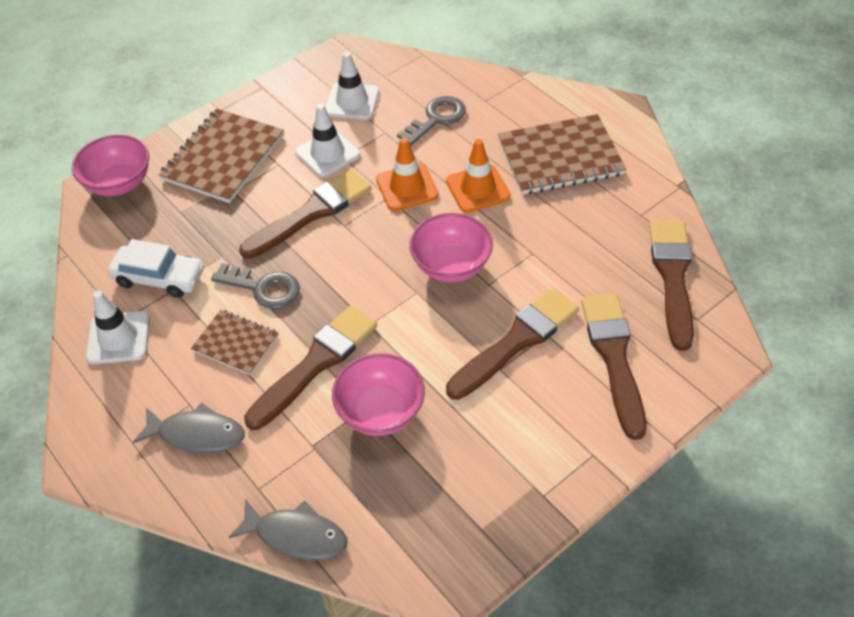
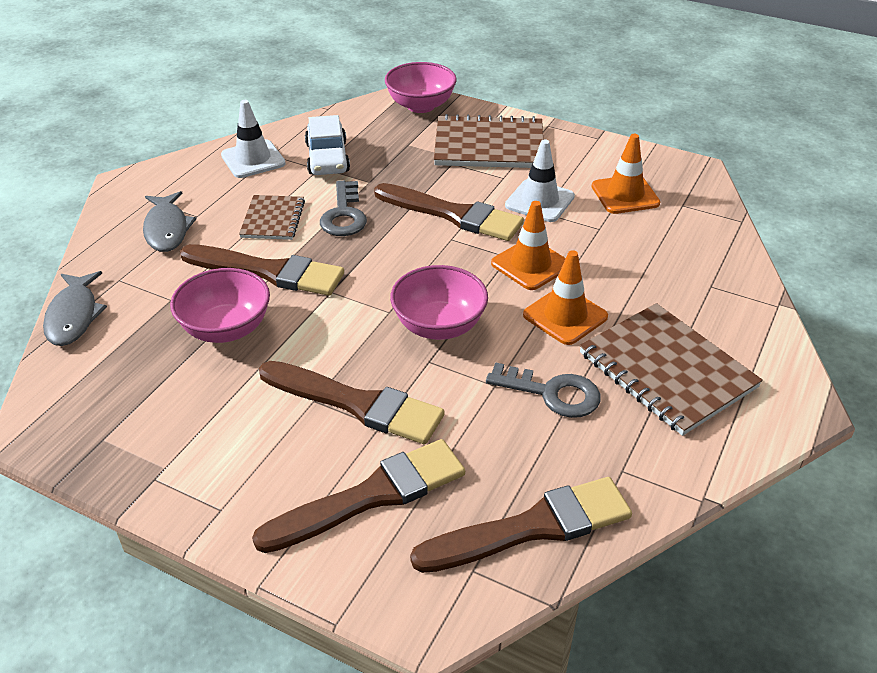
camera: 65 degrees right, 10 degrees down
(352, 102) = (625, 195): white traffic cone -> orange traffic cone
(436, 119) = (649, 257): grey key -> grey key (552, 393)

